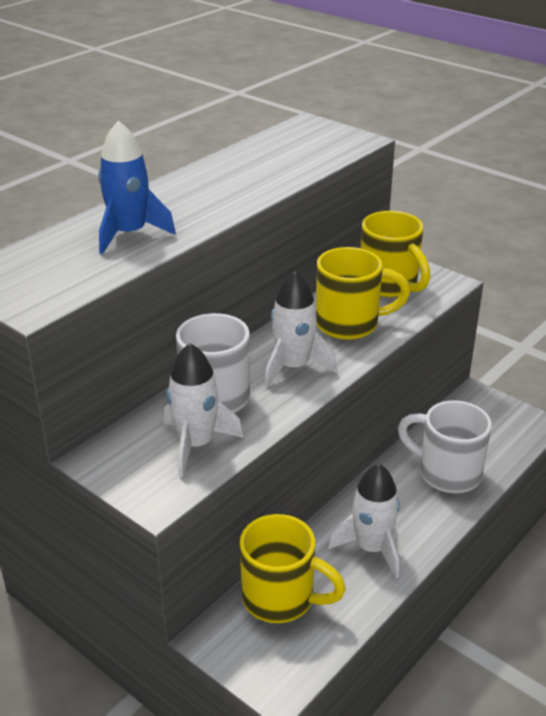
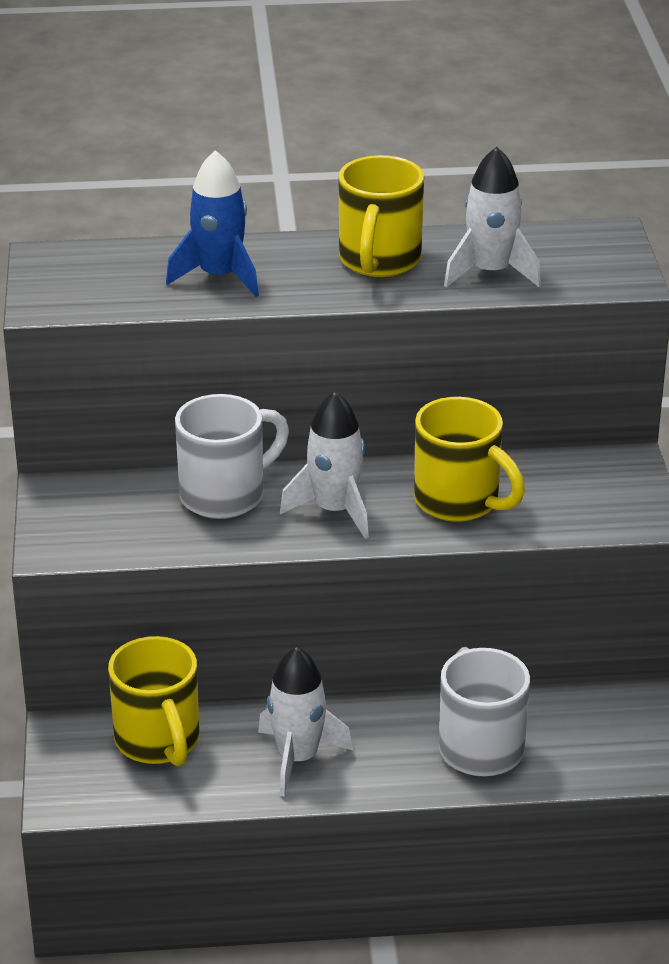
camera: 45 degrees right, 0 degrees up
(196, 444) = (145, 526): white rocket -> white rocket (491, 272)
(389, 285) = (575, 486): yellow mug -> yellow mug (379, 261)

